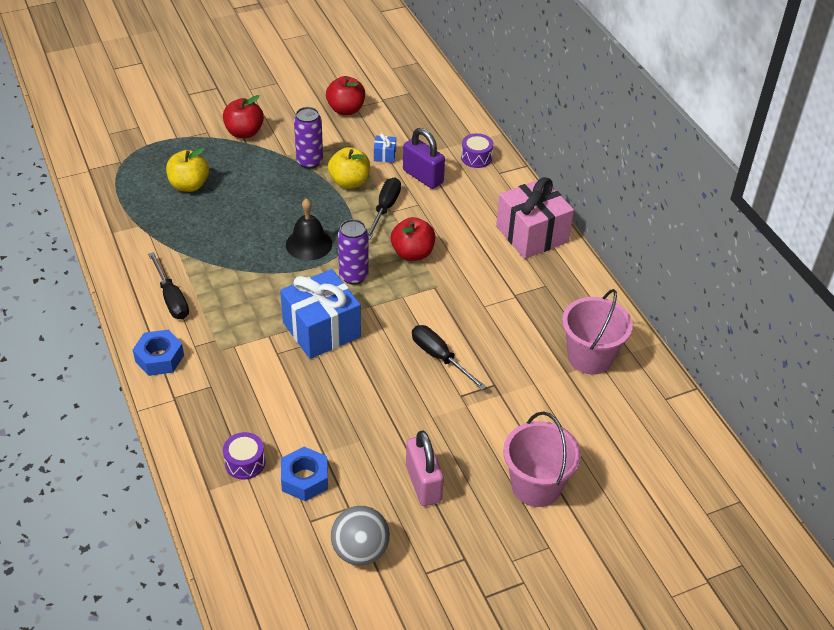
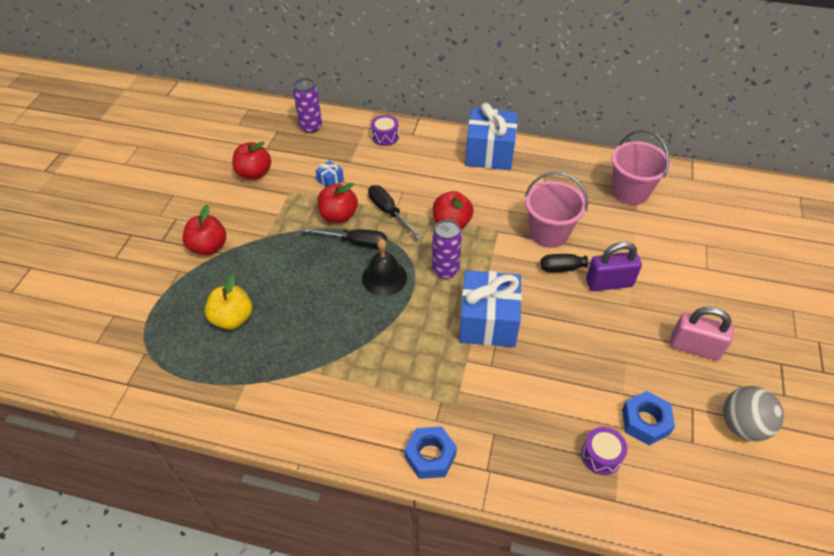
camera: 50 degrees left, 5 degrees up
(171, 298) = (363, 407): black screwdriver -> black screwdriver (355, 242)
(309, 162) = (290, 226): purple can -> purple can (311, 127)
(349, 182) = (338, 216): yellow apple -> red apple
(423, 177) = (376, 173): purple padlock -> purple padlock (609, 283)
(532, 234) = (489, 153): pink gift -> blue gift
(536, 486) = (733, 285): pink bucket -> pink bucket (549, 233)

